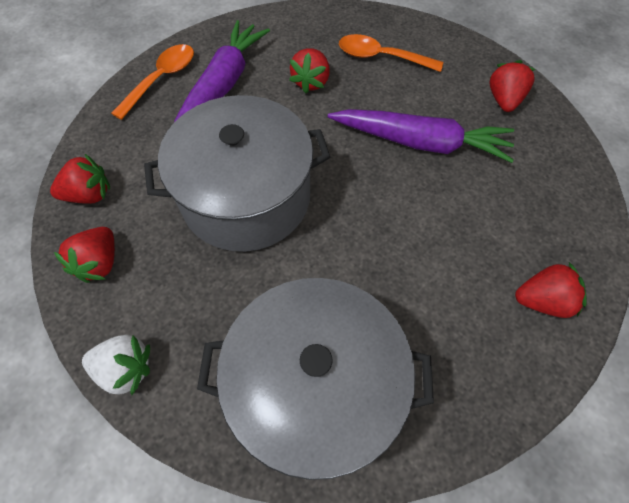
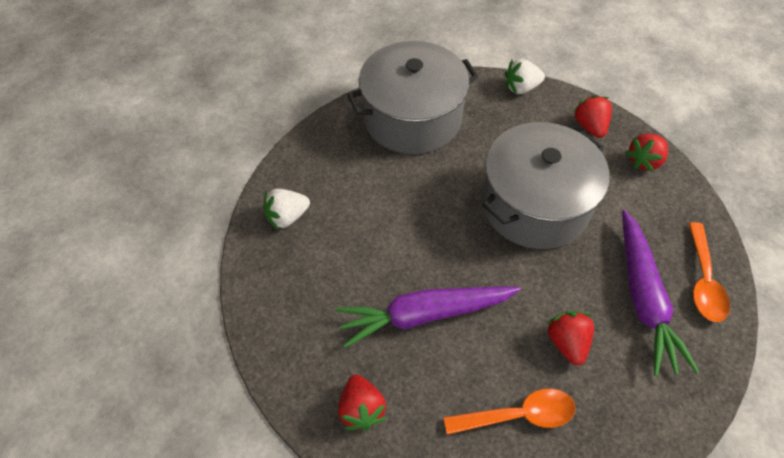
camera: 155 degrees right, 5 degrees down
(542, 300) = (287, 217): red strawberry -> white strawberry

